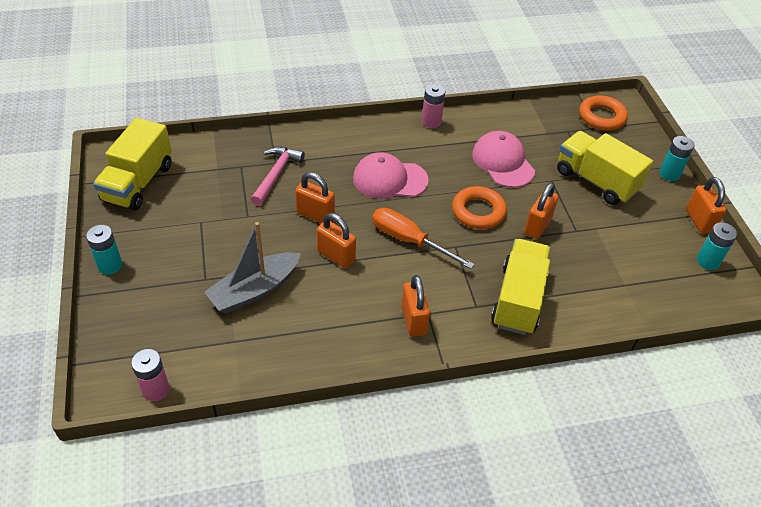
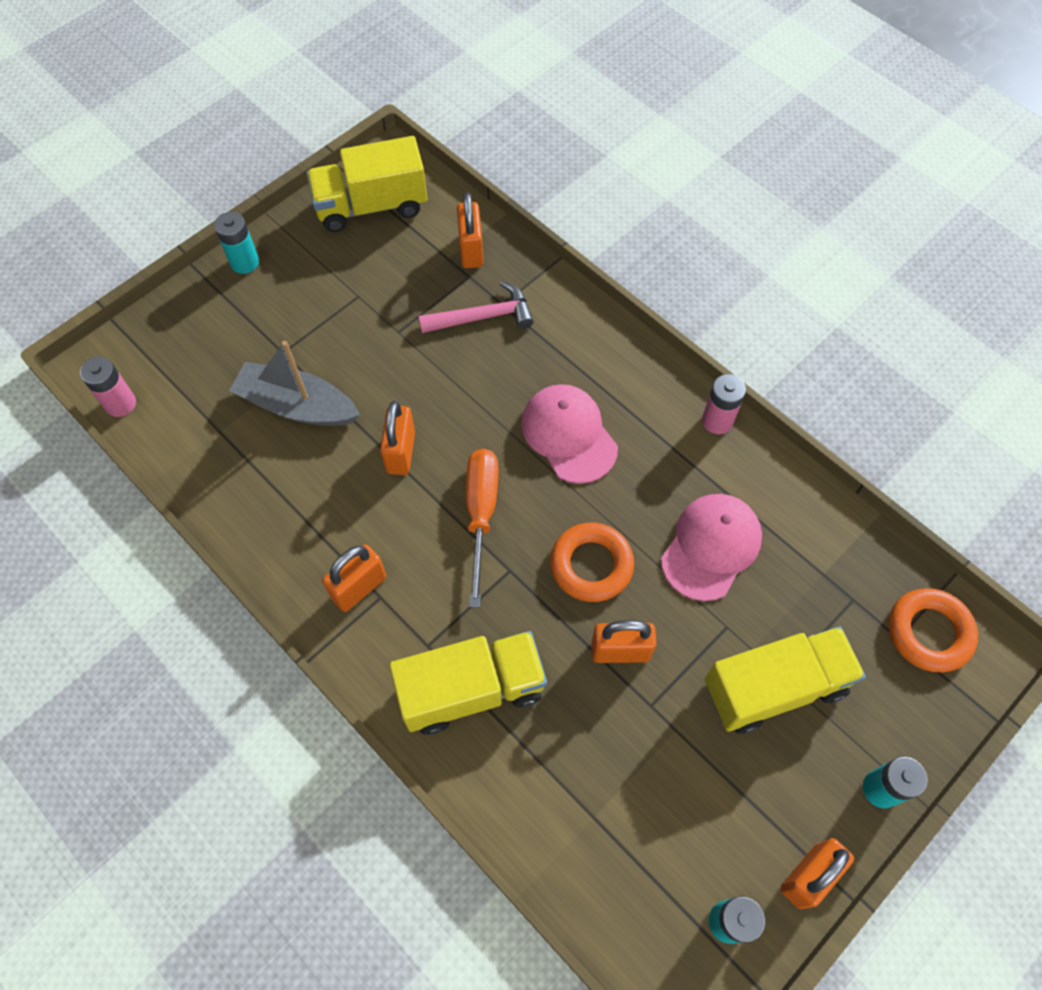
camera: 60 degrees right, 15 degrees up
(315, 215) = (449, 394): orange padlock -> orange padlock (471, 250)
(596, 181) = (774, 687): yellow truck -> yellow truck turned 60 degrees clockwise

